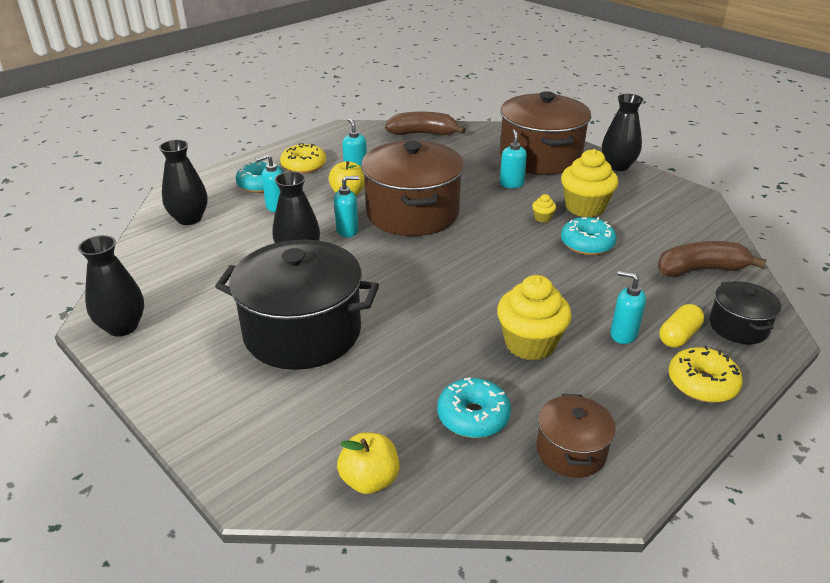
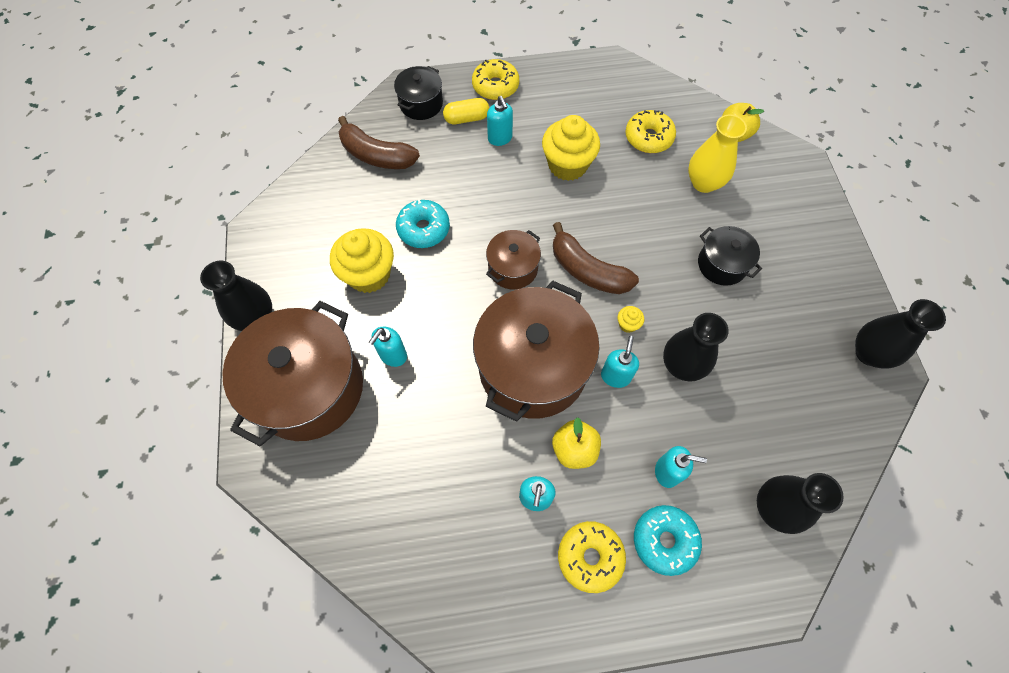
camera: 145 degrees left, 30 degrees up
(302, 332) = (722, 264): black pot -> black pot, size x0.49
(347, 231) = (615, 376): turquoise soap dispenser -> turquoise soap dispenser turned 90 degrees clockwise
(369, 398) = (704, 183): none -> yellow vase
(423, 134) = (383, 547): brown banana -> brown banana (588, 271)
(473, 416) = (648, 138): turquoise donut -> yellow donut
(542, 218) = (422, 283): yellow cupcake -> yellow cupcake (628, 324)
(571, 451) = (611, 92): brown pot -> brown pot (513, 268)

